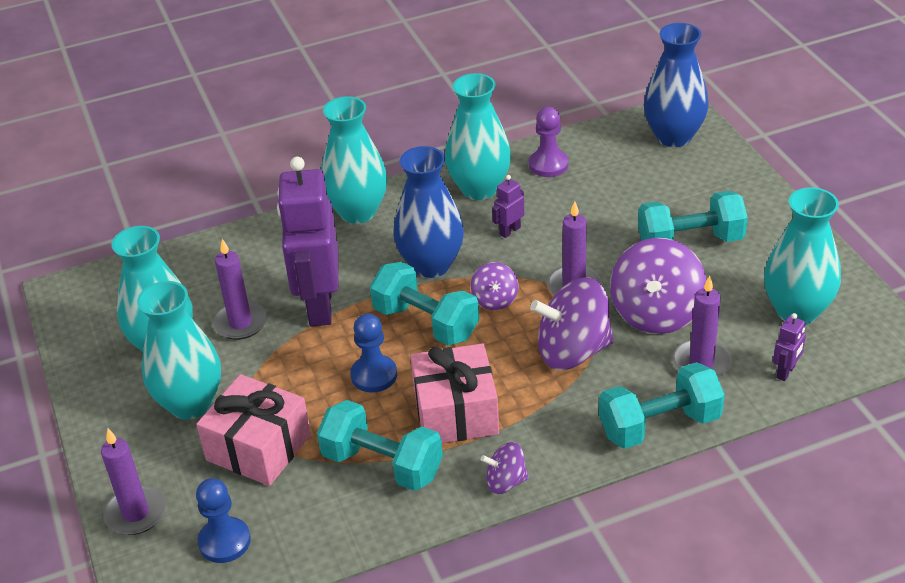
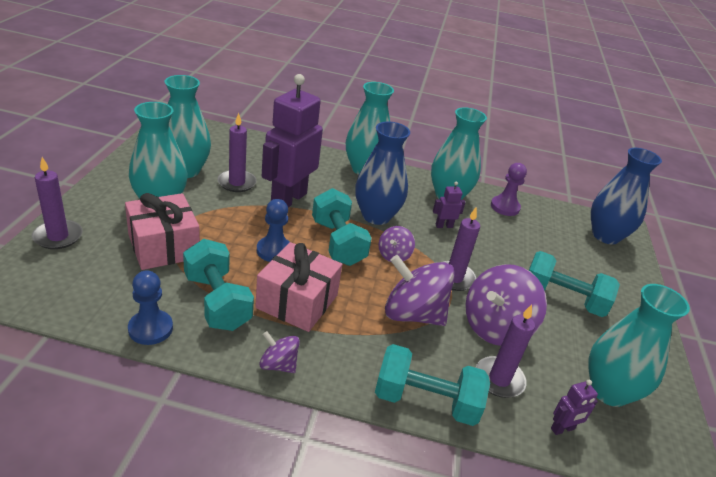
camera: 25 degrees right, 5 degrees down
(224, 541) = (77, 282): blue pawn -> blue pawn (150, 329)

